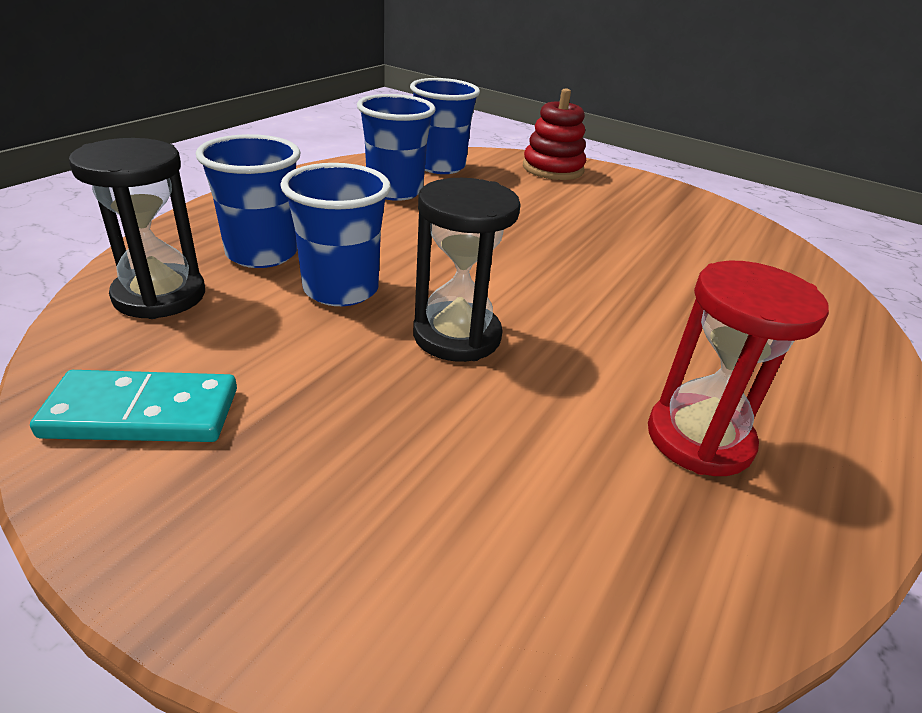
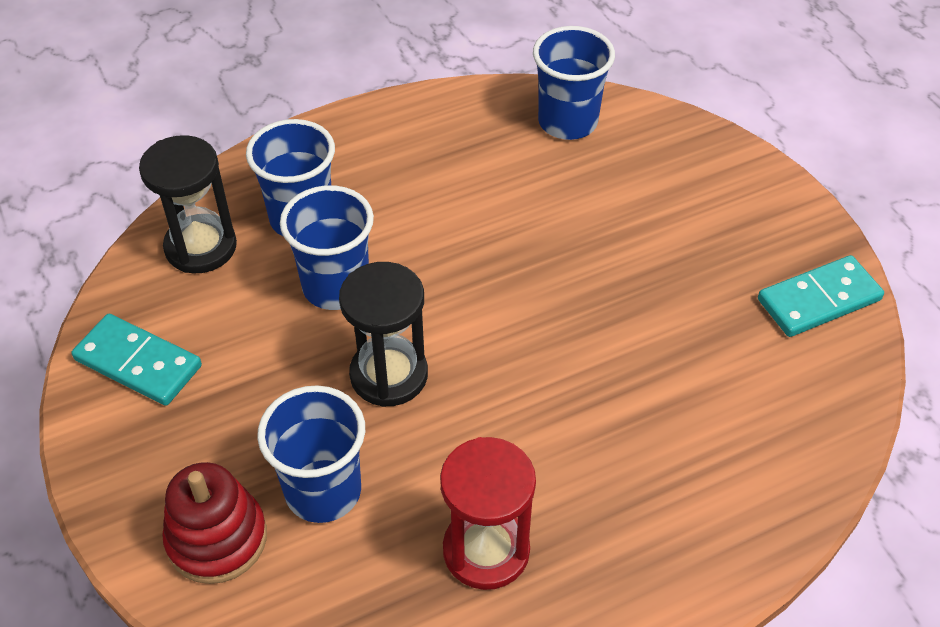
camera: 35 degrees right, 15 degrees up
(395, 191) = (483, 156): blue cup -> blue cup (323, 491)
(553, 169) = (702, 160): red stacking toy -> red stacking toy (217, 538)
(707, 214) = (818, 299): none -> turquoise domino

